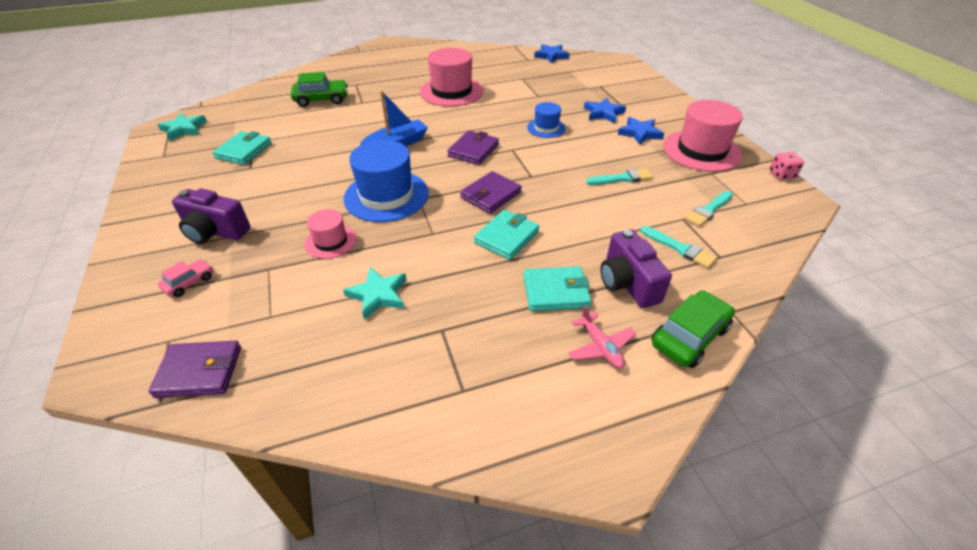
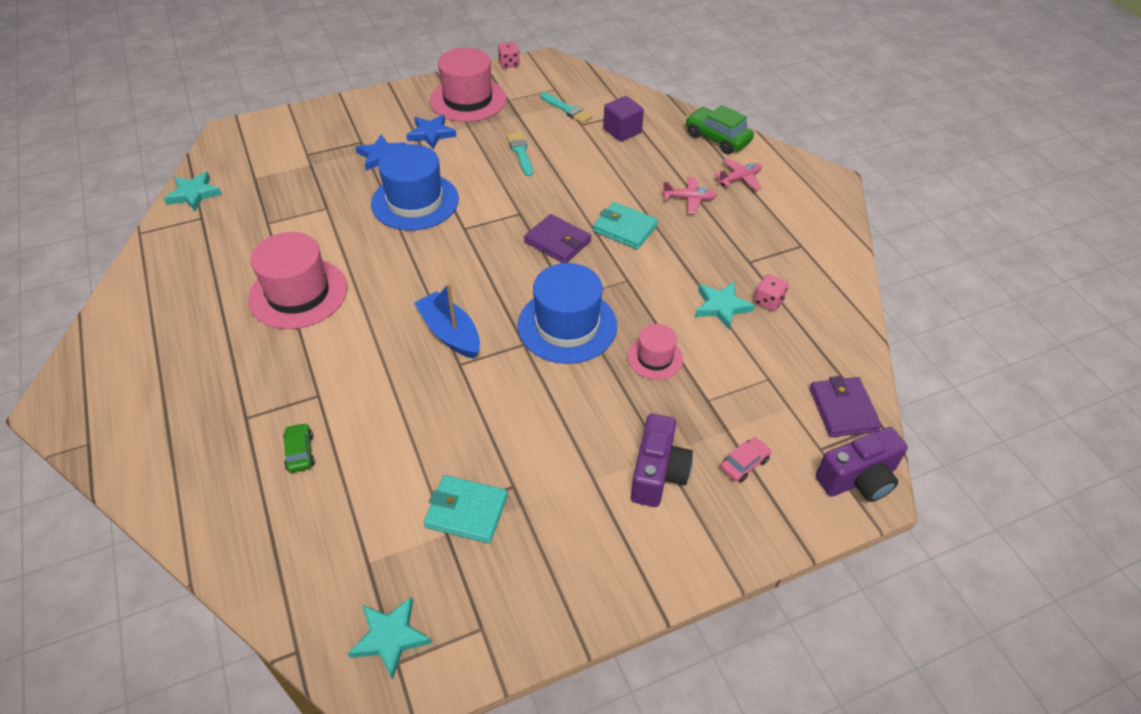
camera: 95 degrees left, 5 degrees up
(189, 282) = (744, 464): pink car -> pink car turned 105 degrees clockwise
(322, 99) = (300, 452): green car -> green car, size x0.57
(374, 336) = (768, 301): none -> pink dice
(473, 150) = (466, 260): purple wallet -> none
(546, 128) = (415, 201): blue hat -> blue hat, size x1.84
(551, 56) = (194, 194): blue star -> turquoise star
(555, 291) = (689, 199): turquoise wallet -> pink plane
(627, 283) = (670, 161): purple camera -> purple camera (858, 479)
(680, 248) = (622, 131): turquoise brush -> purple cube

